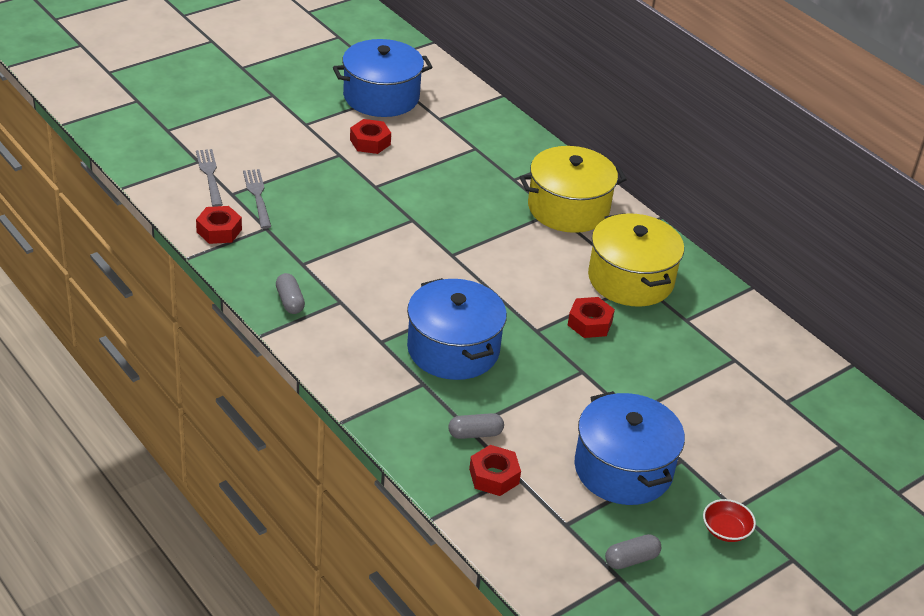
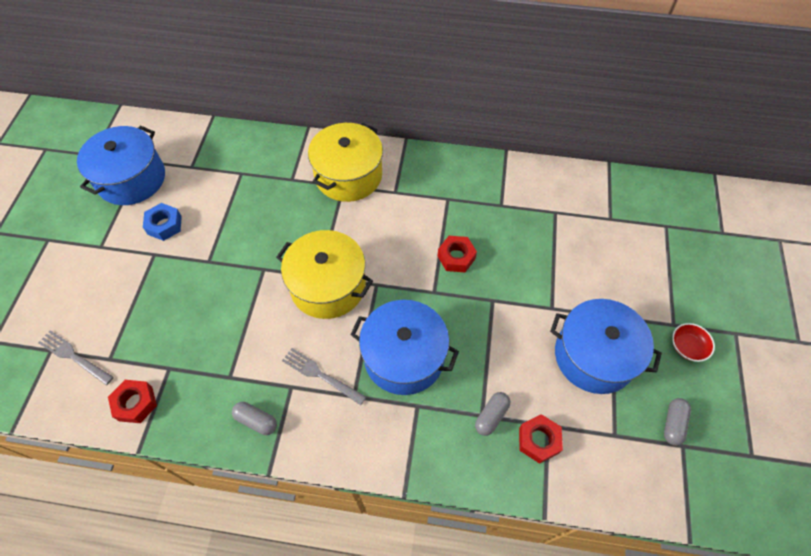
camera: 40 degrees left, 20 degrees up
(257, 196) = (132, 344): grey fork -> grey fork (321, 375)
(370, 142) = (164, 225): red nut -> blue nut
(630, 279) = (441, 201): yellow pot -> yellow pot (328, 286)

